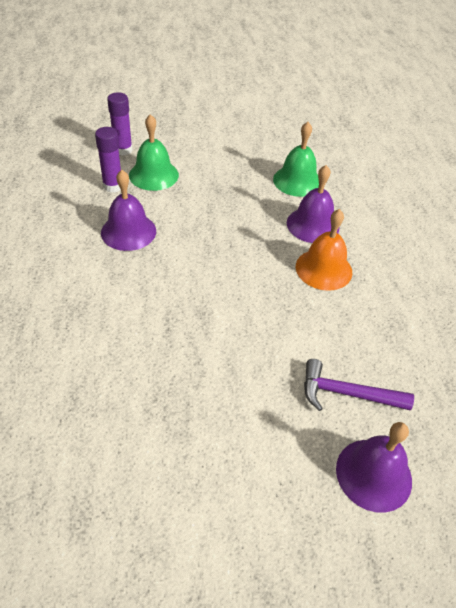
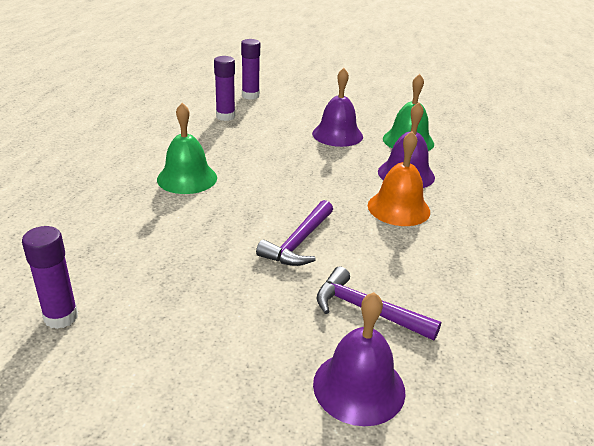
camera: 20 degrees right, 15 degrees down
(94, 486) = (61, 317): none -> purple glue stick
(128, 231) = (219, 147): purple bell -> purple bell (337, 135)
(153, 175) = (268, 115): green bell -> green bell (187, 178)
(258, 334) = (299, 242): none -> purple hammer

